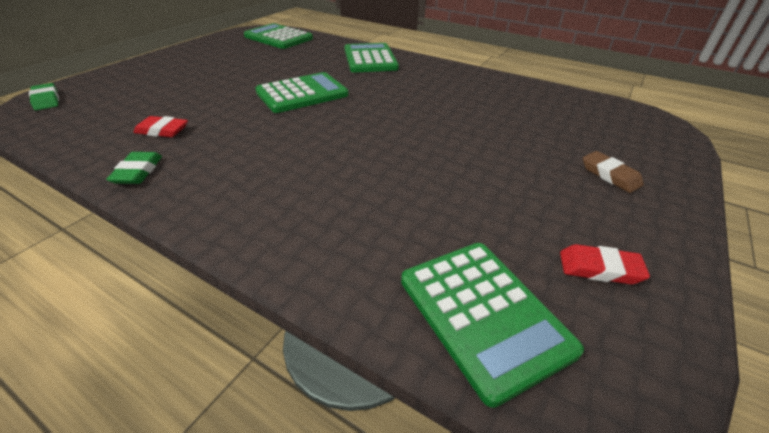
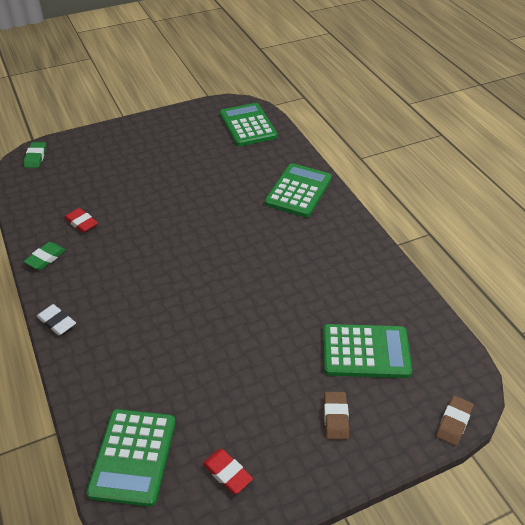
camera: 35 degrees right, 5 degrees up
(214, 223) = (57, 322): none -> white eraser
(302, 94) = (200, 219): green calculator -> green calculator (366, 352)
(683, 142) = (453, 422): none -> brown eraser

